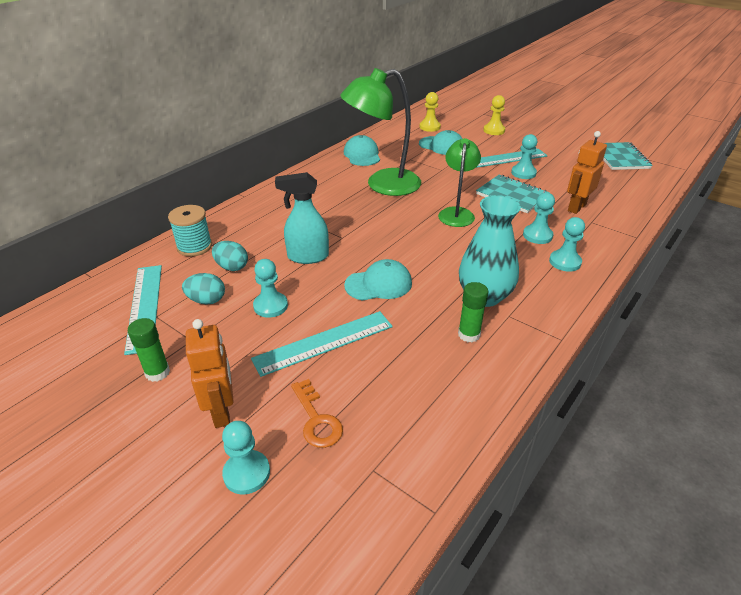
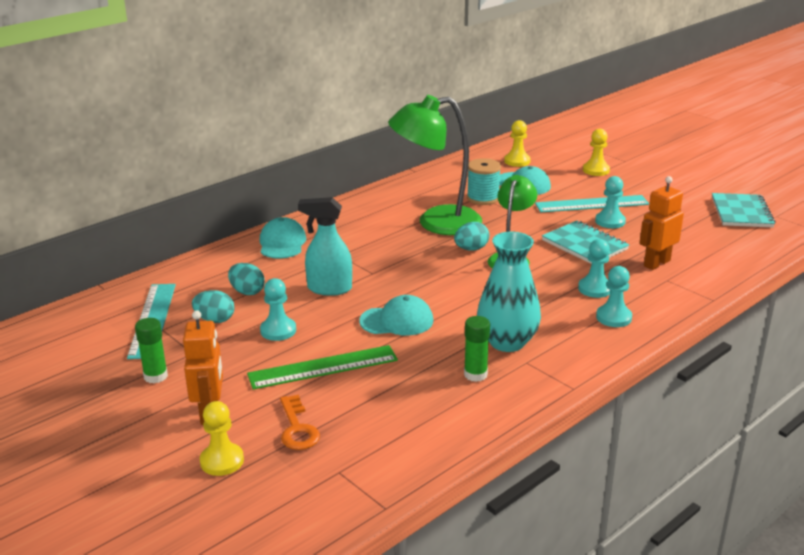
camera: 10 degrees right, 10 degrees down
(194, 246) = (212, 269): turquoise spool -> turquoise spool (483, 198)
(246, 473) = (222, 461): turquoise pawn -> yellow pawn
(324, 343) = (323, 367): turquoise ruler -> green ruler
(362, 155) = (423, 188): turquoise cap -> turquoise cap (282, 243)
(420, 207) = (471, 249): none -> turquoise egg

